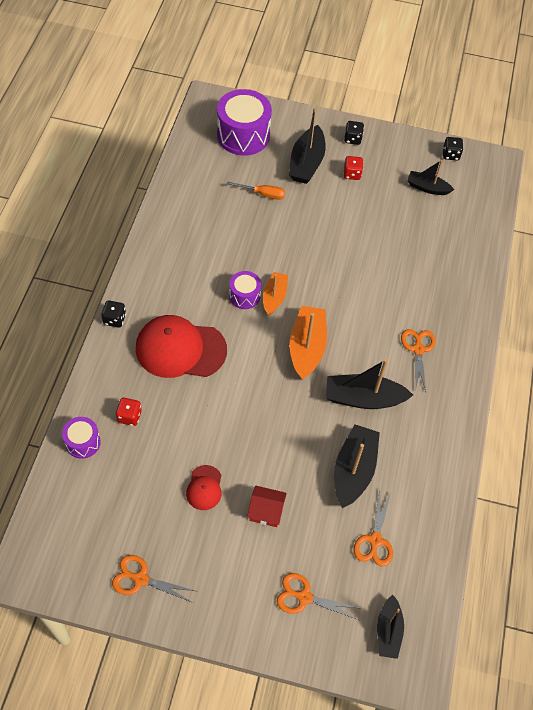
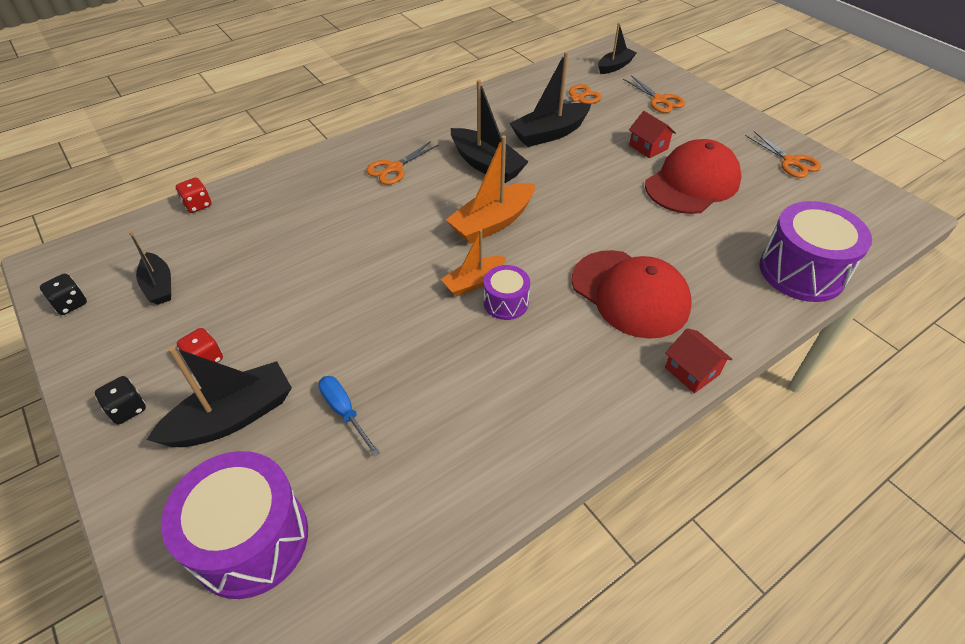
camera: 135 degrees left, 10 degrees down
(83, 442) = (801, 271): purple drum -> purple drum, size x1.90
(114, 319) = (691, 371): black dice -> red house
(129, 416) = (734, 266): red dice -> red dice (198, 205)
(204, 488) = (692, 183): red cap -> red cap, size x2.09
(262, 194) = (344, 412): orange screwdriver -> blue screwdriver

